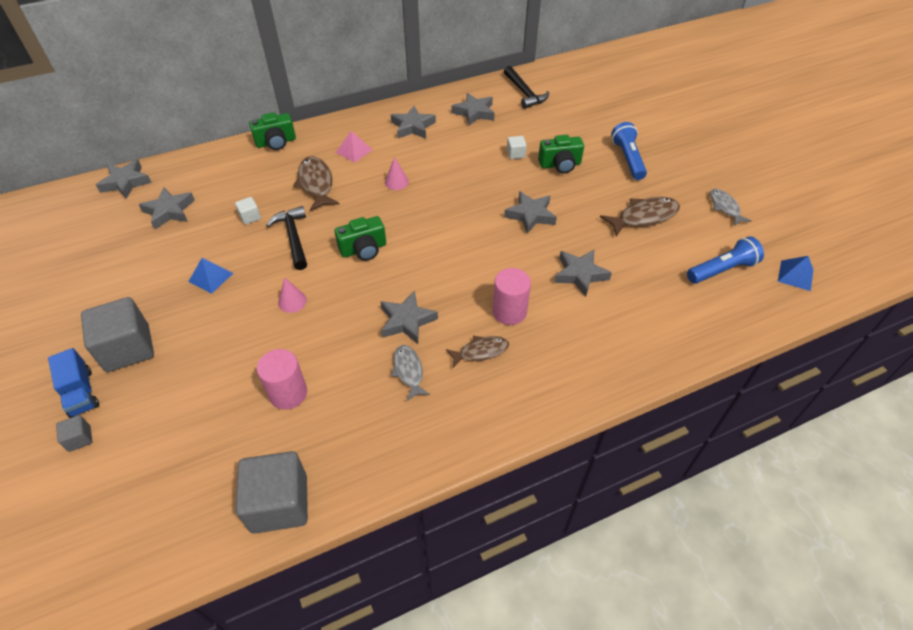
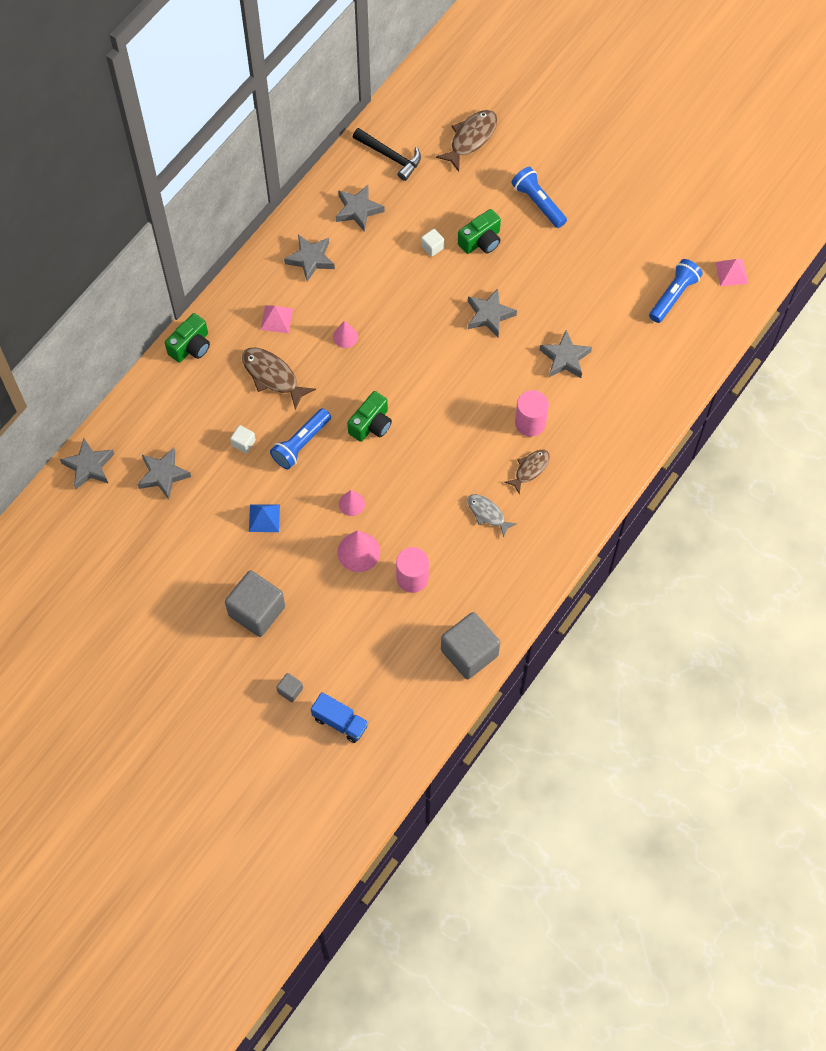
camera: 30 degrees left, 15 degrees up
(81, 392) = (256, 661): blue truck -> blue truck (340, 722)
(261, 344) = (358, 552): none -> pink cone
(293, 237) = (301, 444): black hammer -> blue flashlight
(407, 321) = (456, 473): grey star -> none
(644, 217) = (586, 268): brown fish -> brown fish (471, 138)
(725, 207) = (648, 223): grey fish -> none
(795, 275) = (731, 272): blue pyramid -> pink pyramid

